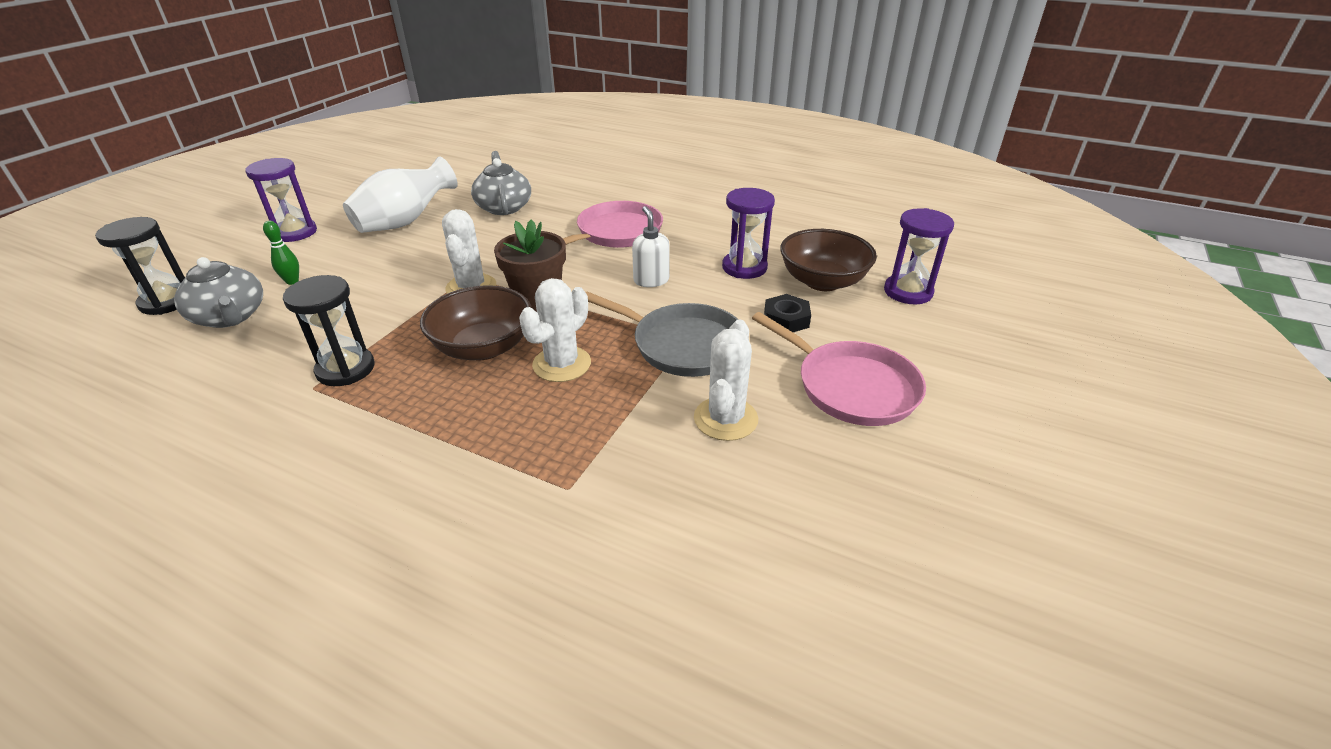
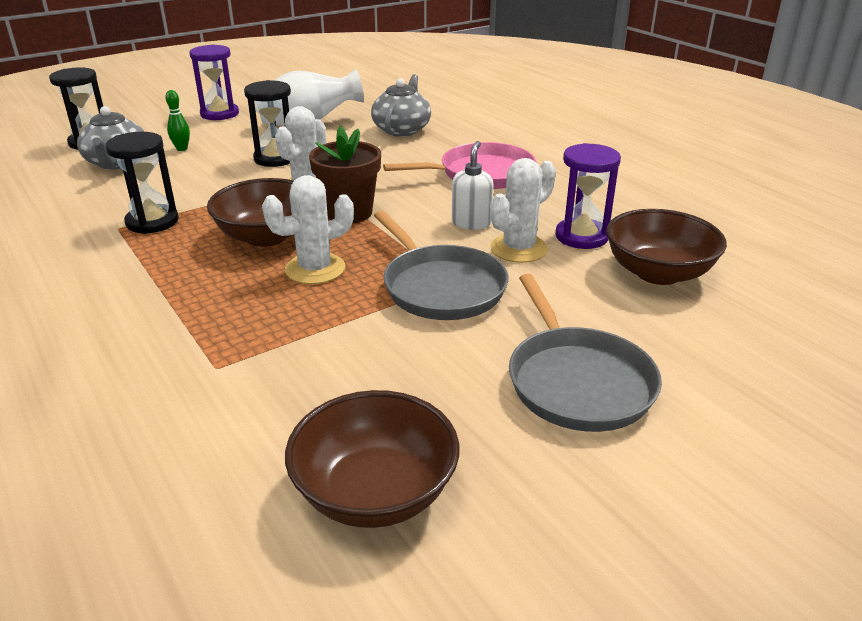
camera: 30 degrees right, 5 degrees down
(409, 266) = (275, 158): none -> black hourglass
(725, 419) = (411, 363): white cactus -> white cactus (519, 249)
(786, 319) = (574, 296): black nut -> none
(804, 535) = (375, 492): none -> brown bowl
(851, 387) = (577, 382): pink pan -> grey pan
(908, 292) = (756, 312): purple hourglass -> none

